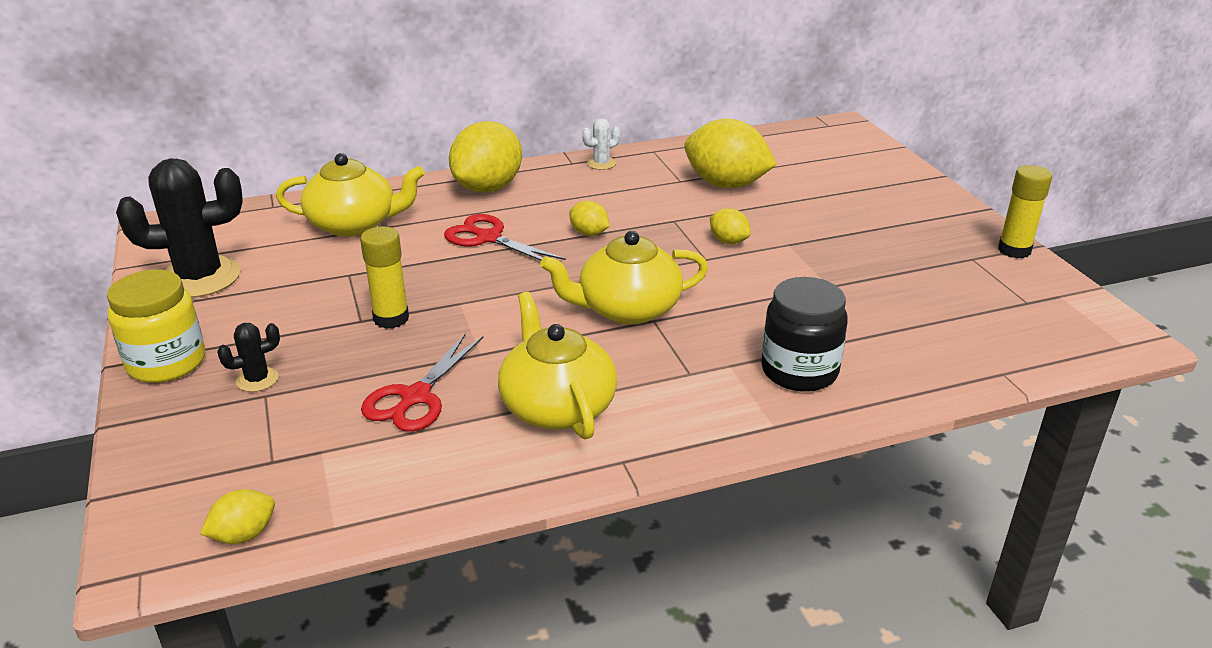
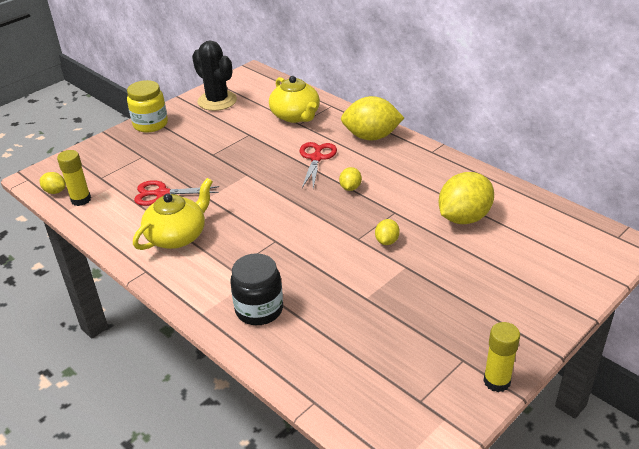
camera: 65 degrees right, 5 degrees up
(257, 379) = (151, 149): black cactus -> none
(391, 318) = (219, 161): yellow glue stick -> yellow glue stick (81, 200)
(601, 163) = (441, 162): white cactus -> none
(627, 309) = (279, 228): yellow teapot -> none
(726, 184) = (464, 218): yellow lemon -> yellow lemon turned 45 degrees clockwise

